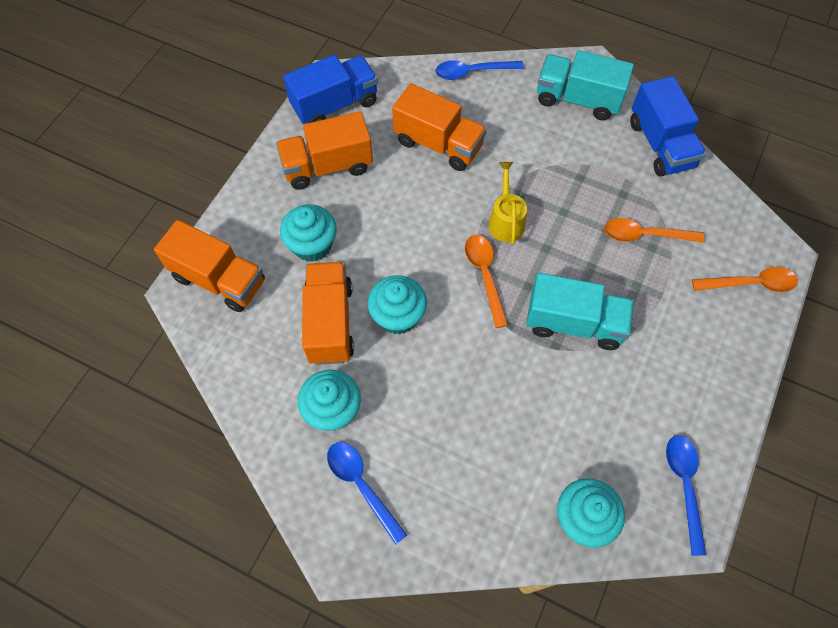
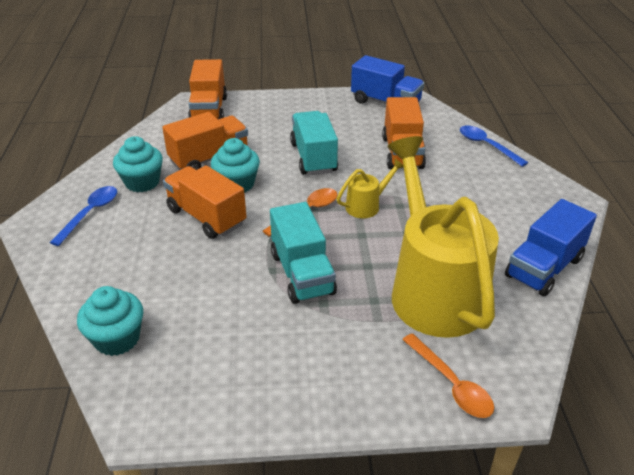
camera: 60 degrees right, 25 degrees down
(312, 245) = (264, 132): turquoise cupcake -> none
(327, 166) = (332, 117): orange truck -> orange truck (206, 217)
(577, 99) = (529, 204): turquoise truck -> turquoise truck (313, 157)
(644, 235) = (432, 288): orange spoon -> yellow watering can
(684, 485) = (184, 400): blue spoon -> none

